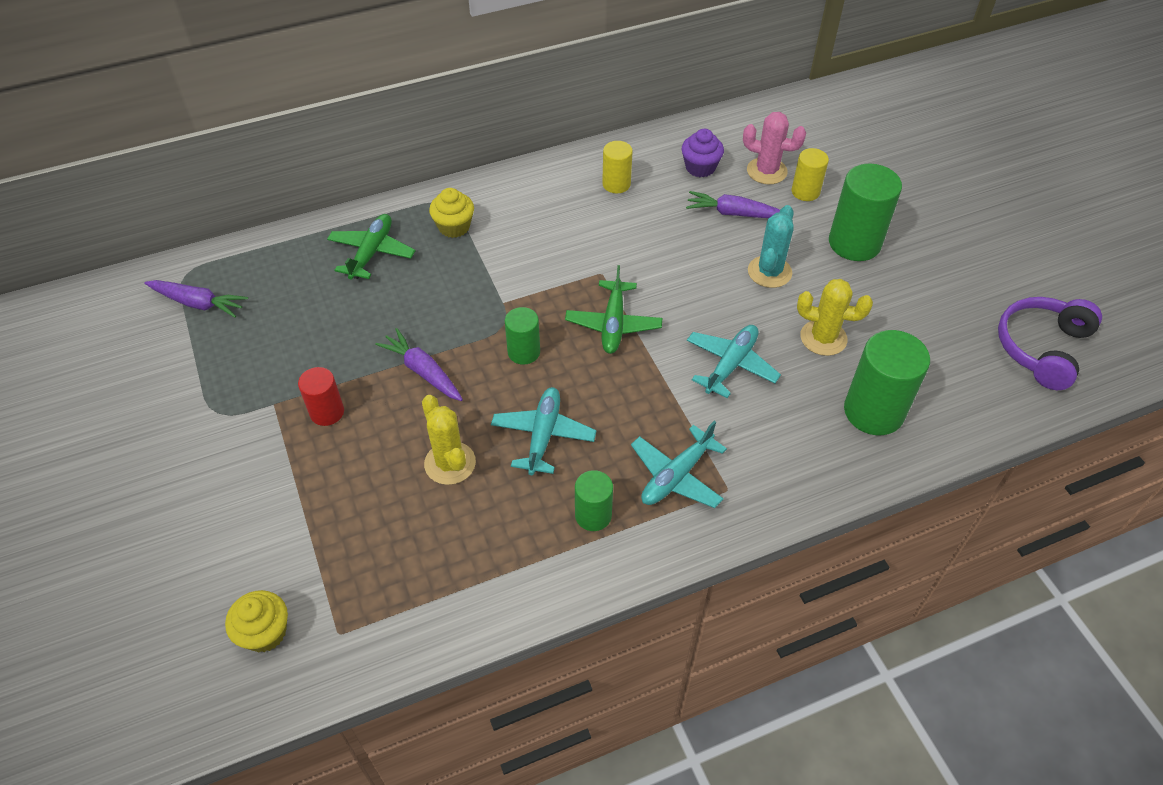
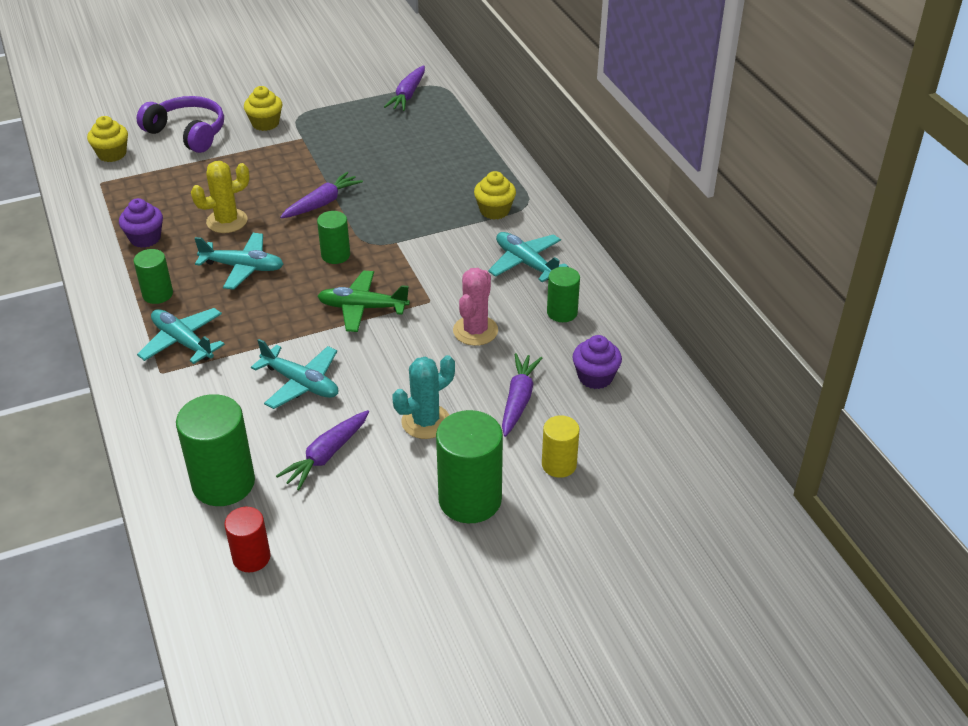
camera: 90 degrees right, 10 degrees down
(227, 447) = (265, 123): none -> yellow cupcake
(327, 412) = (289, 161): red cylinder -> red cylinder (251, 557)
(372, 253) = (461, 169): green plane -> none
(479, 549) = (145, 238): none -> purple cupcake
(543, 205) = (526, 263): none -> turquoise plane
(616, 184) = (562, 312): yellow cylinder -> green cylinder
(766, 171) = (594, 433): pink cactus -> pink cactus (475, 331)
(769, 272) = (425, 421): turquoise cactus -> turquoise cactus turned 60 degrees counterclockwise
(823, 338) = (326, 455): yellow cactus -> purple carrot
(1042, 348) = (285, 654): purple headphones -> purple headphones (187, 133)

